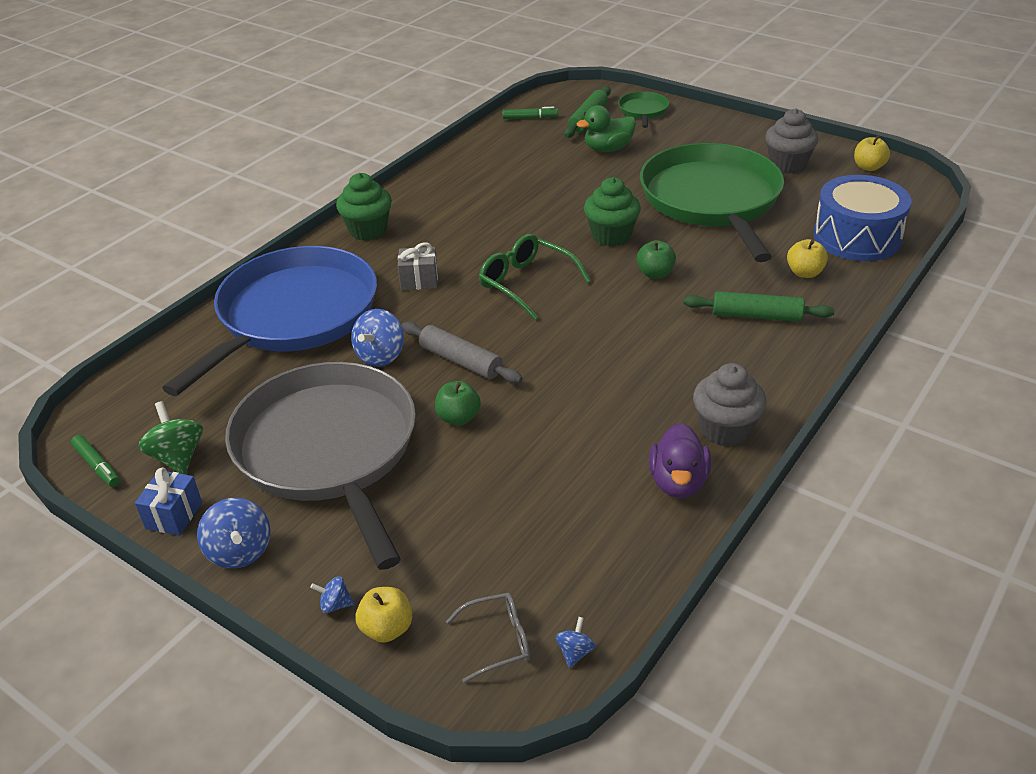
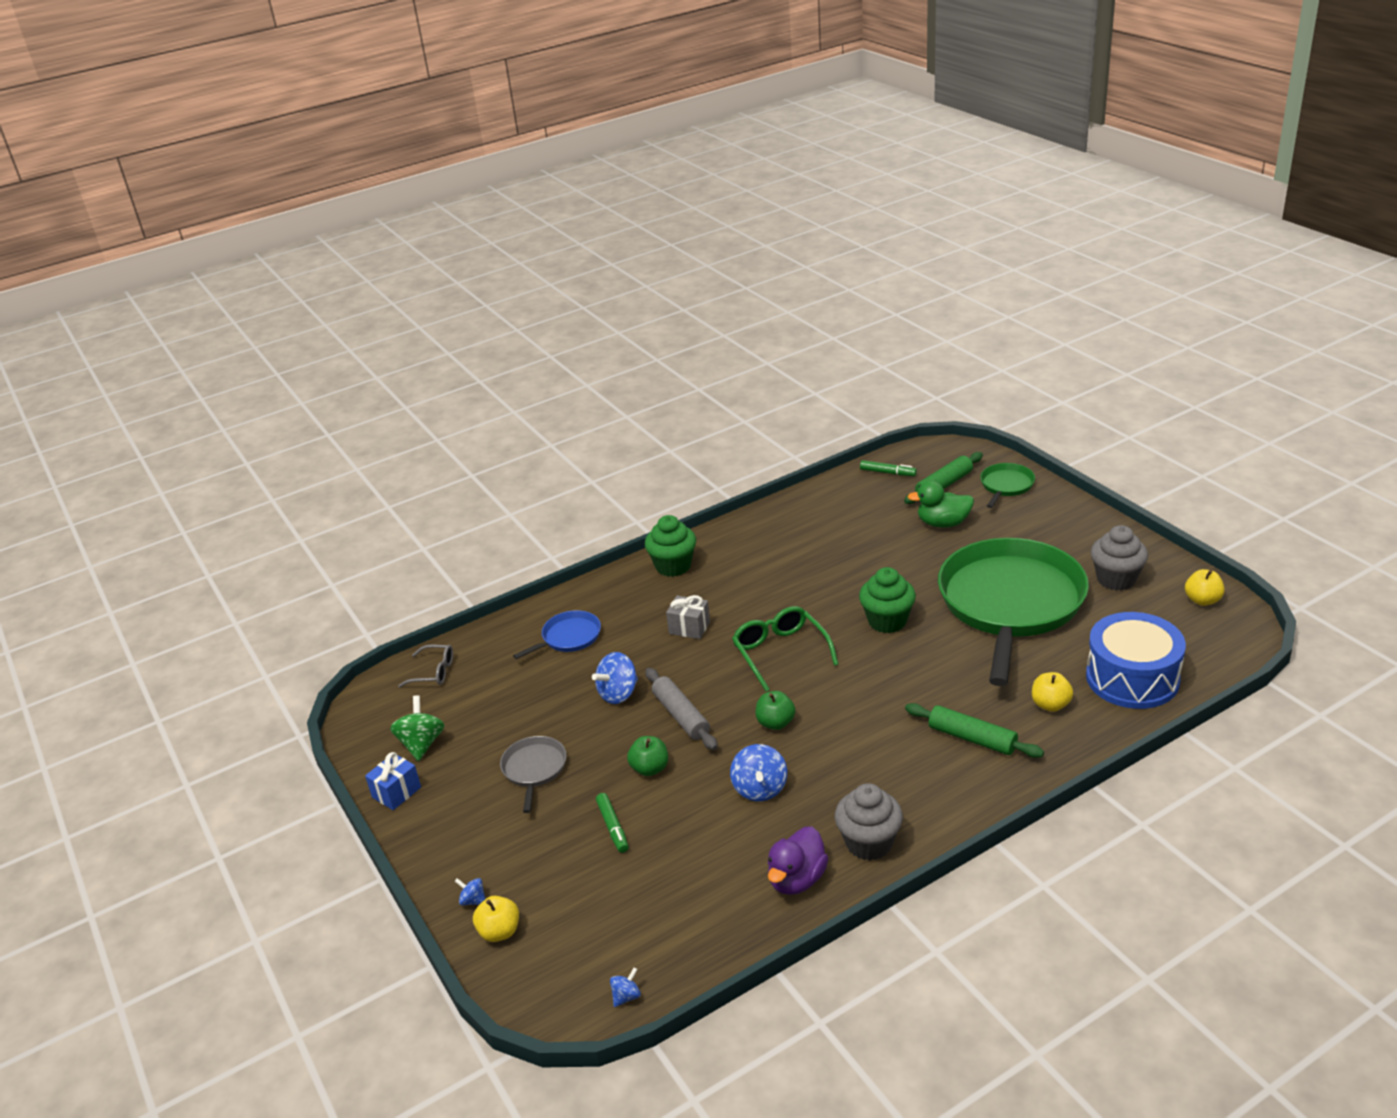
camera: 25 degrees right, 5 degrees down
(97, 466) = (363, 735): green marker -> green marker (613, 827)
(240, 551) = (428, 836): blue spinning top -> blue spinning top (760, 789)
(293, 315) = (569, 637): blue pan -> blue pan, size x0.41
(329, 450) = (534, 769): grey pan -> grey pan, size x0.41
(498, 641) = (574, 968): grey glasses -> grey glasses (433, 672)
(655, 273) = (904, 671): green apple -> green apple (775, 723)

